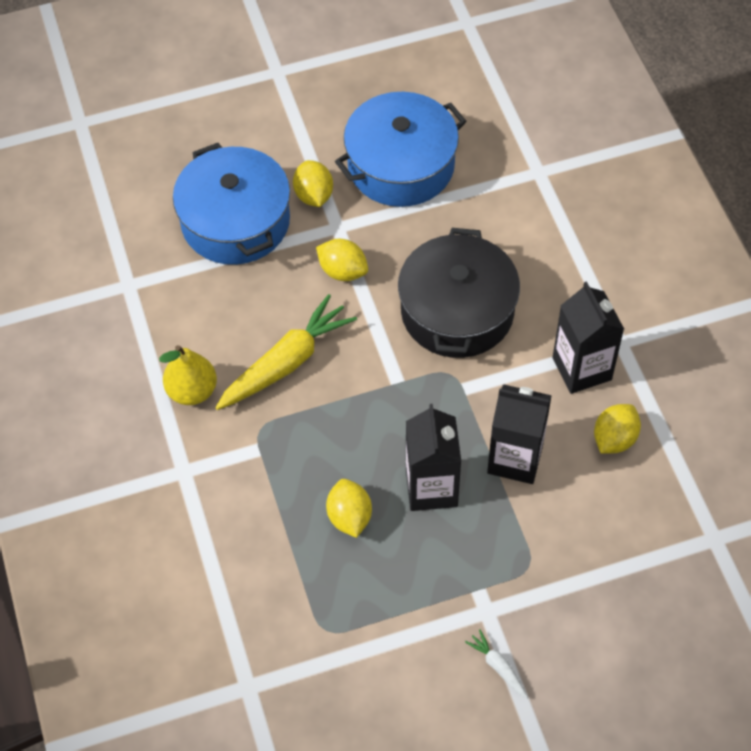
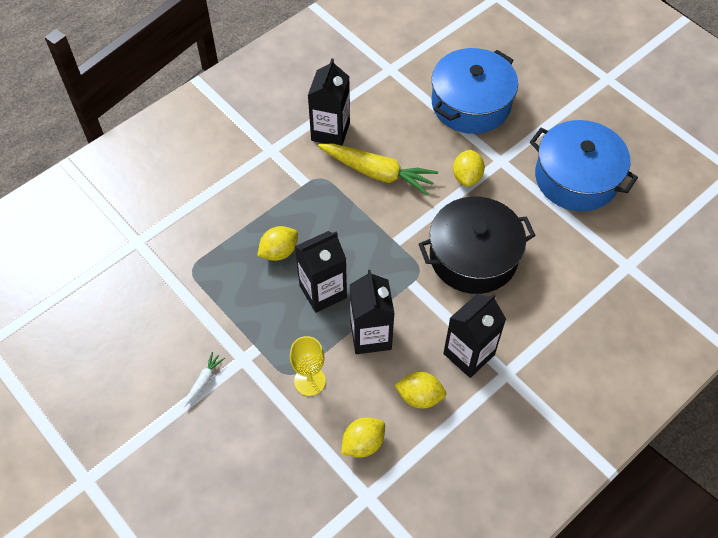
camera: 65 degrees right, 0 degrees up
(192, 391) = (330, 131): yellow pear -> black carton
(314, 195) = (518, 137): yellow lemon -> yellow lemon (363, 443)
(547, 546) = (309, 381): none -> yellow goblet

